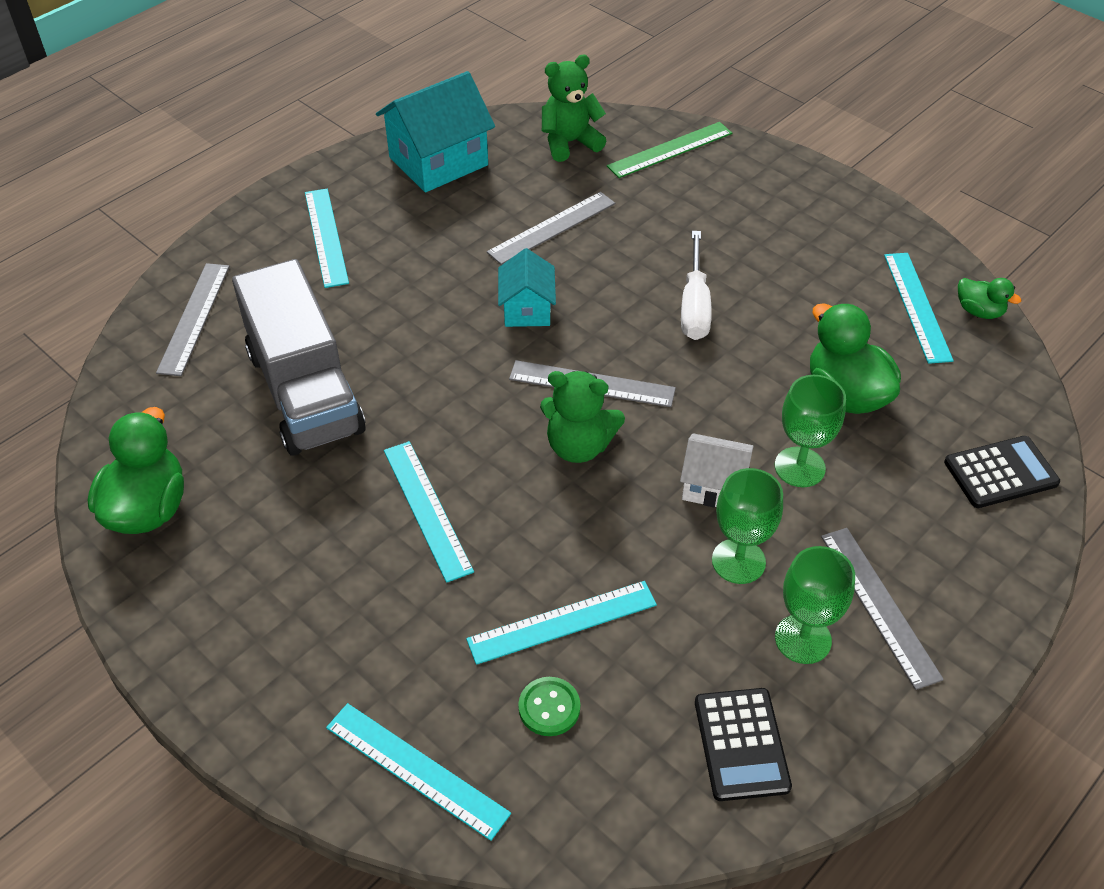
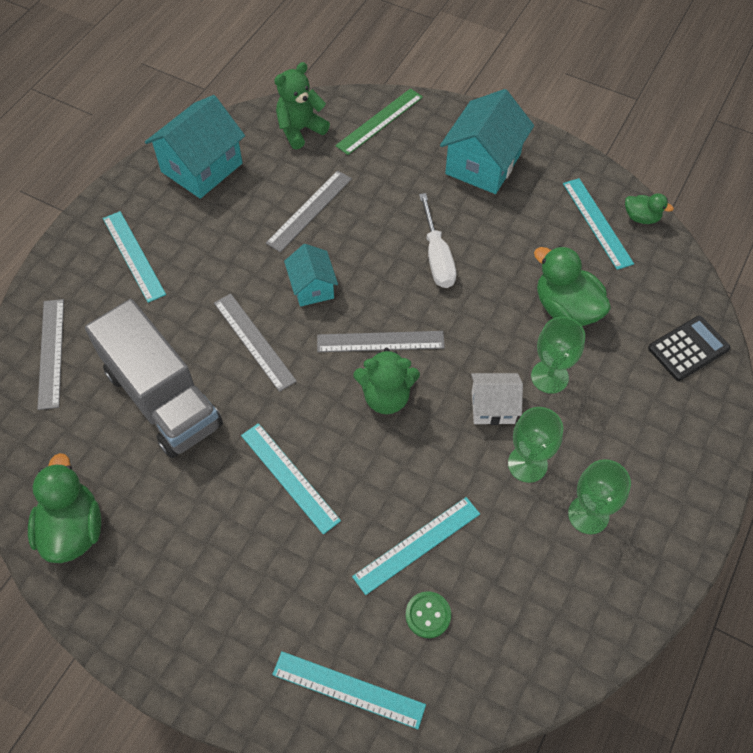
camera: 15 degrees left, 10 degrees up
(741, 744) = (568, 607): black calculator -> none
(786, 216) = (483, 164): none -> turquoise house
(879, 605) = (633, 475): grey ruler -> grey ruler (254, 341)

